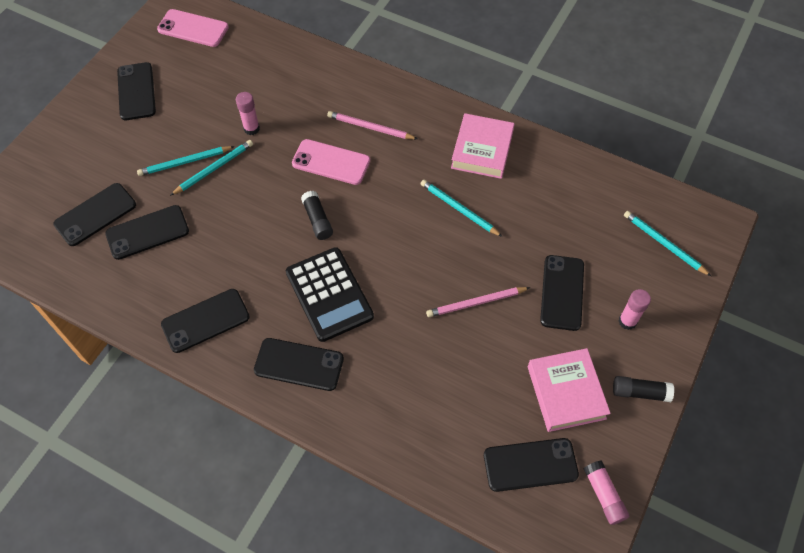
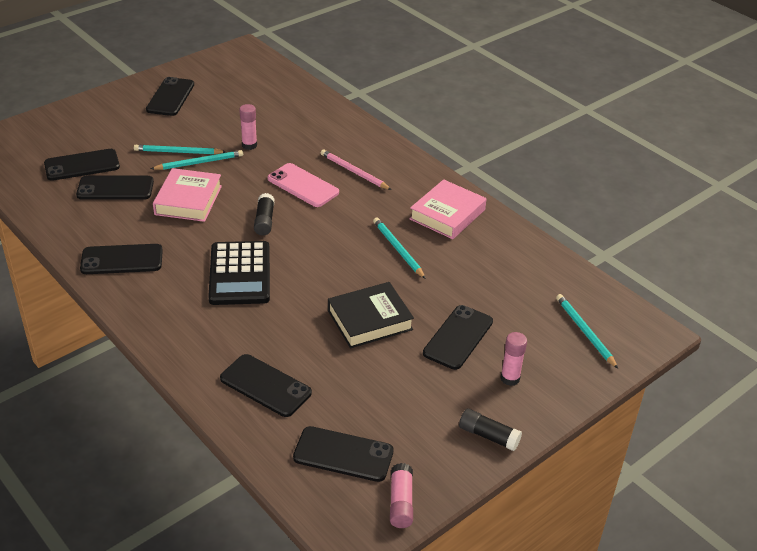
camera: 20 degrees right, 20 degrees down
(193, 28) = (245, 69): pink phone -> none
(299, 364) = (180, 314): black phone -> black phone (265, 386)
(476, 303) = (370, 320): pink pencil -> black book
(566, 392) = (414, 412): pink book -> pink book (188, 200)

